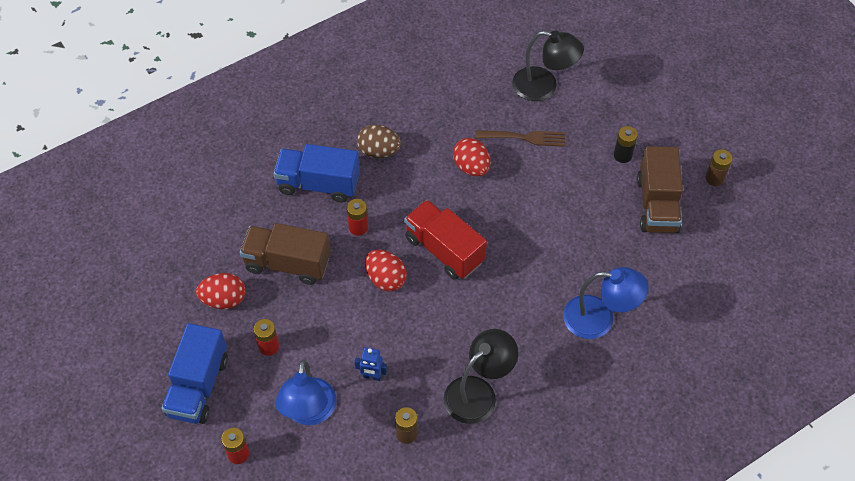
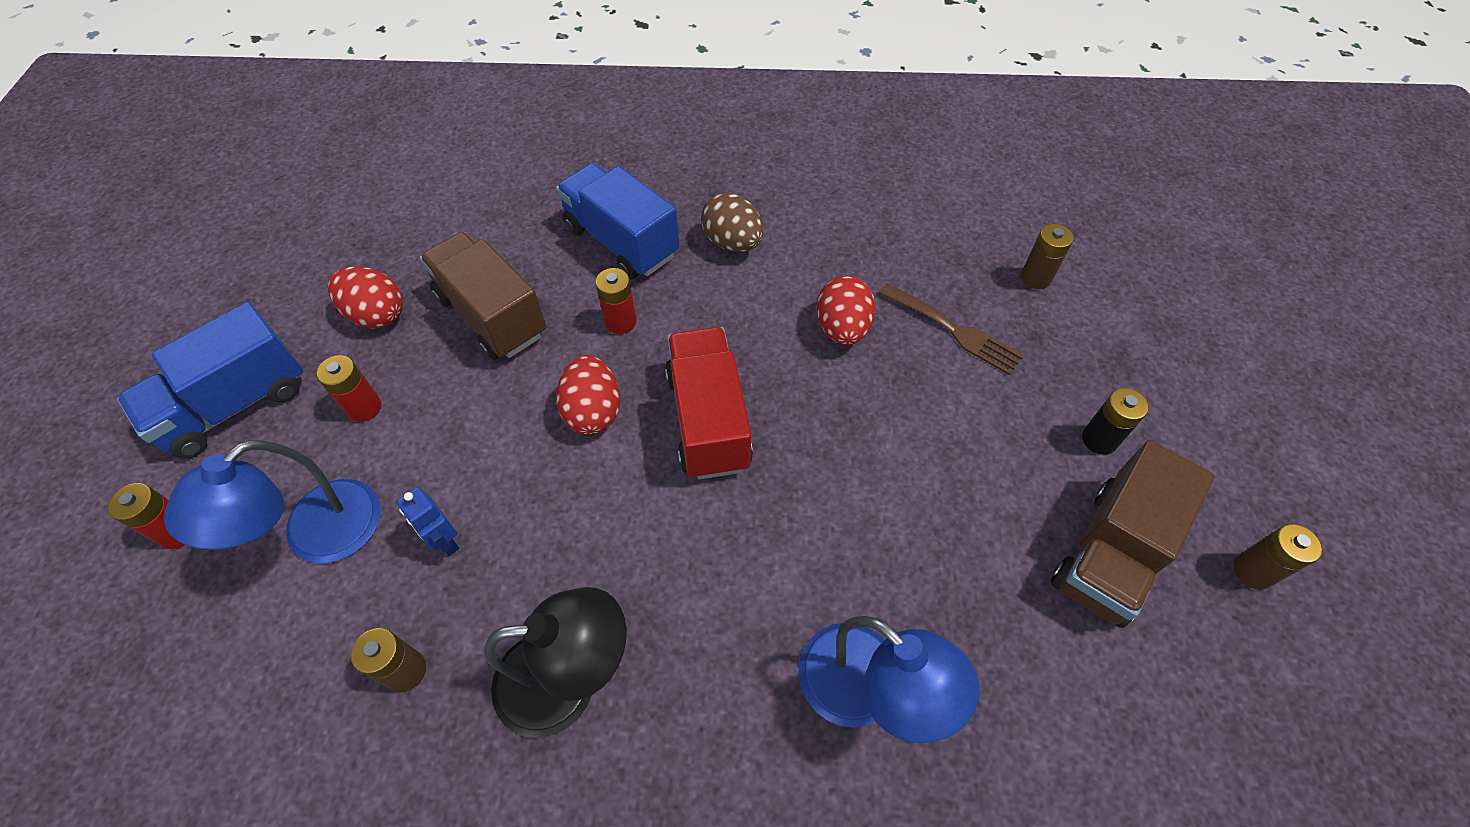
camera: 35 degrees right, 0 degrees up
(544, 87) = (1036, 278): black lamp -> brown battery

